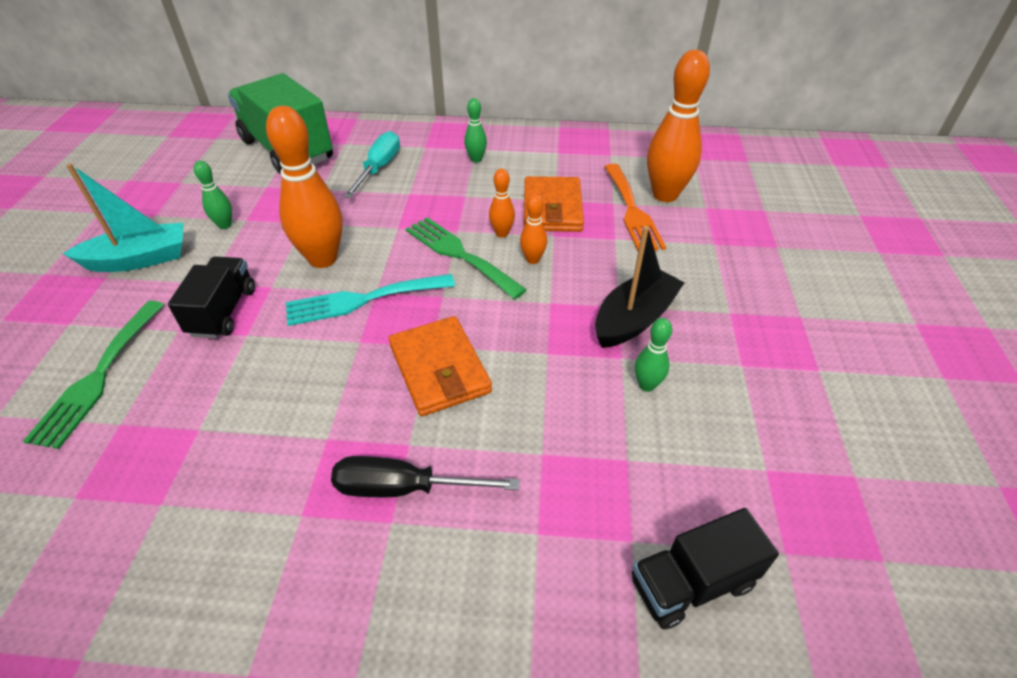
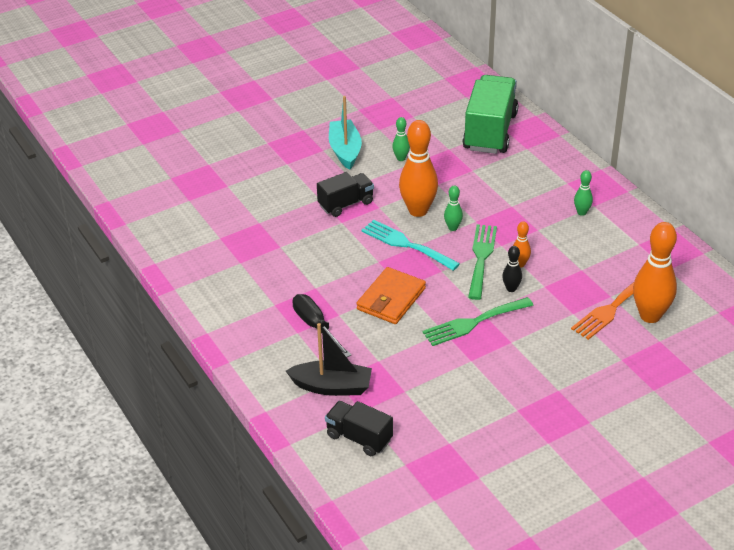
camera: 55 degrees right, 5 degrees down
(98, 377) = (272, 197): green fork -> green fork (473, 323)
(139, 259) = (345, 150): turquoise boat -> turquoise boat turned 135 degrees counterclockwise
(379, 168) = (519, 179): turquoise screwdriver -> none
(532, 259) = (511, 289): orange bowling pin -> black bowling pin
(552, 208) = (570, 272): orange wallet -> none
(634, 319) = (507, 352): black boat -> black boat (332, 387)
(647, 385) = (460, 378): green bowling pin -> green bowling pin (453, 228)

